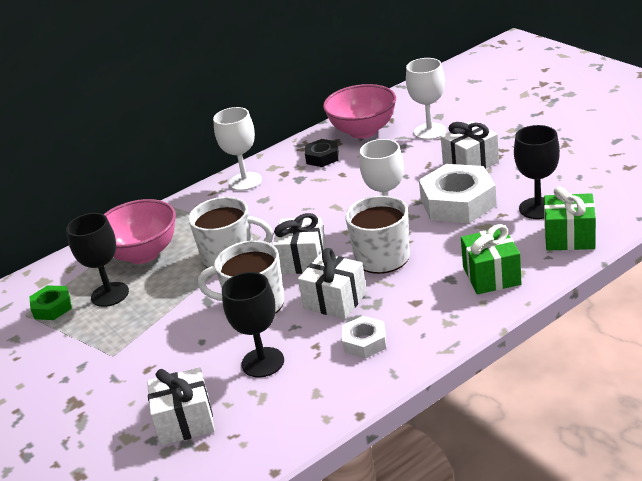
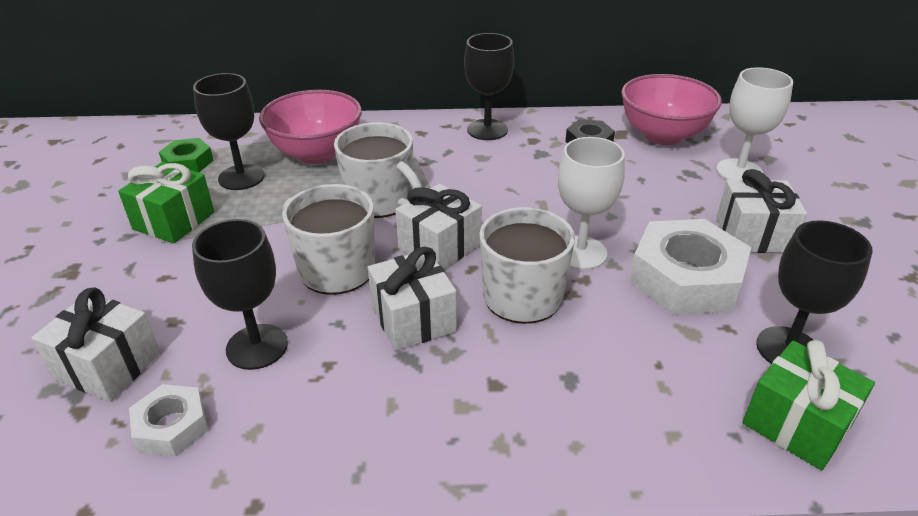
camera: 30 degrees right, 5 degrees up
(245, 181) = (487, 130): white goblet -> black goblet
(365, 342) = (379, 400): white nut -> white nut (172, 426)
(491, 276) = (627, 412): green gift -> green gift (174, 221)

